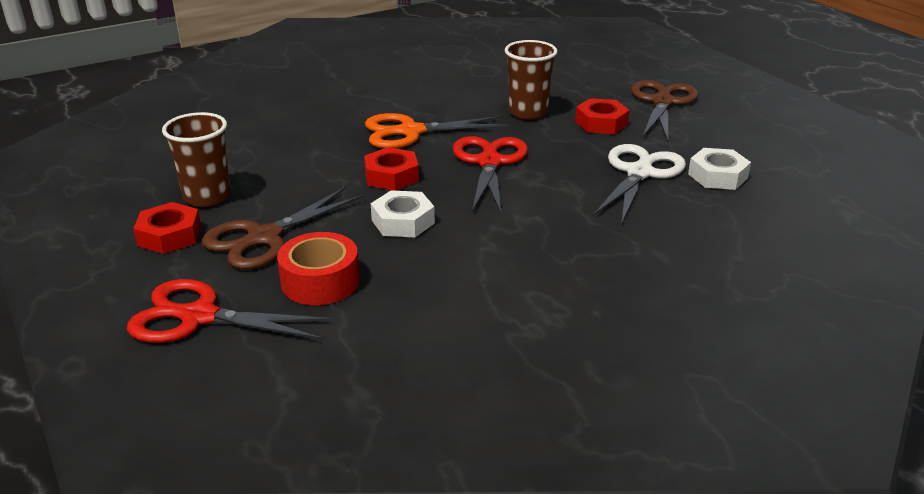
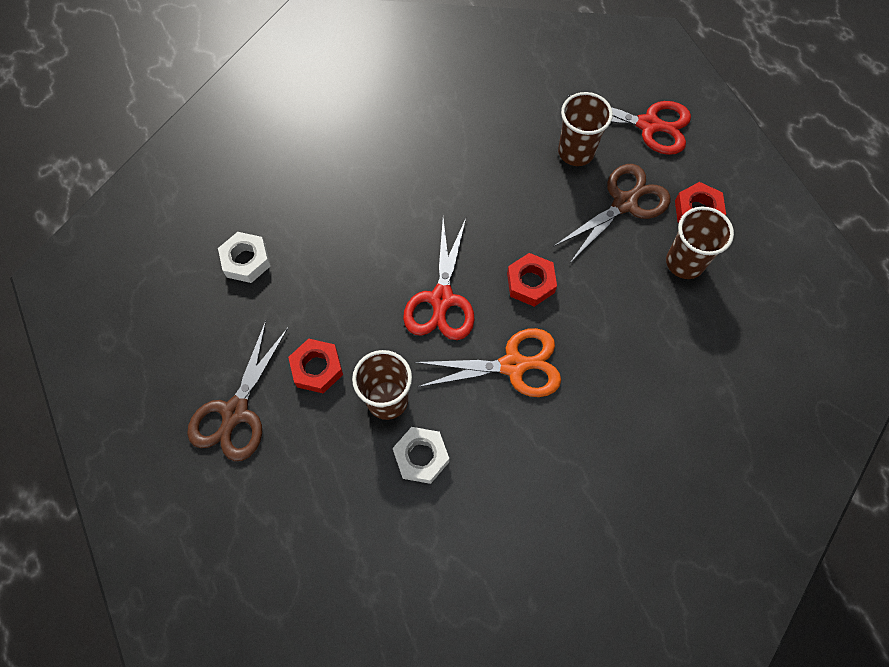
camera: 175 degrees left, 35 degrees up
(320, 281) = (576, 152): red tape -> brown cup
(403, 222) = (520, 215): white nut -> white nut (421, 457)
(639, 173) = (312, 270): white scissors -> none

